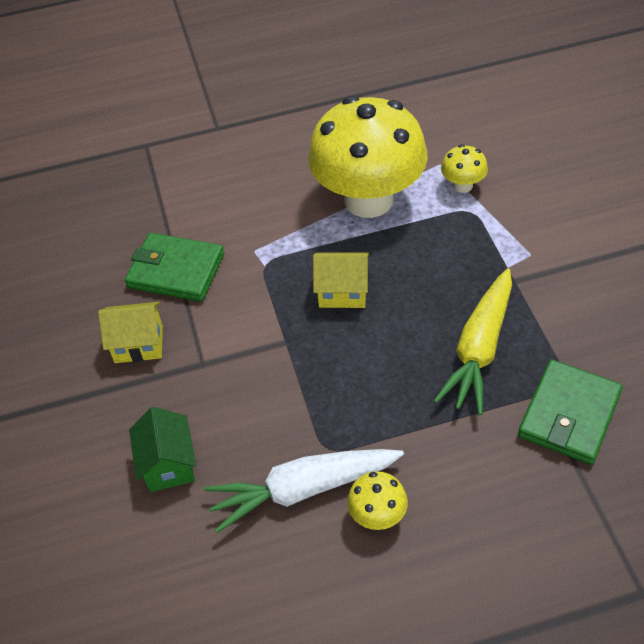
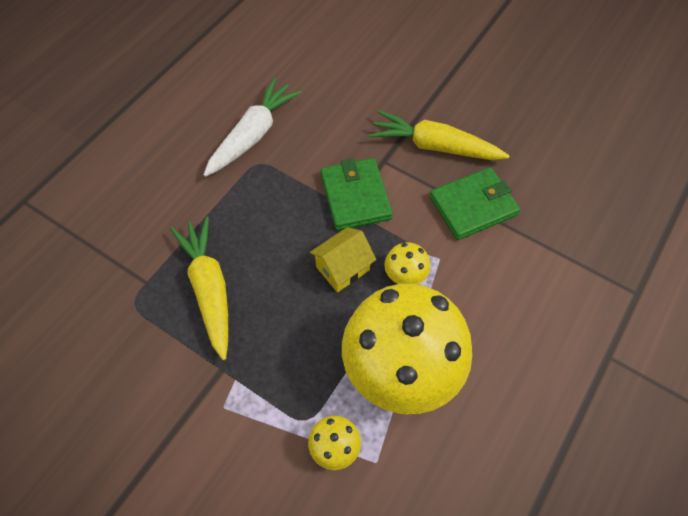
camera: 135 degrees right, 10 degrees up
(138, 344) = (434, 146): yellow house -> yellow carrot
(168, 464) = (339, 101): green house -> none
(377, 516) = (200, 148): yellow mushroom -> yellow mushroom (405, 275)
(569, 414) = (117, 280): green wallet -> green wallet (355, 196)

